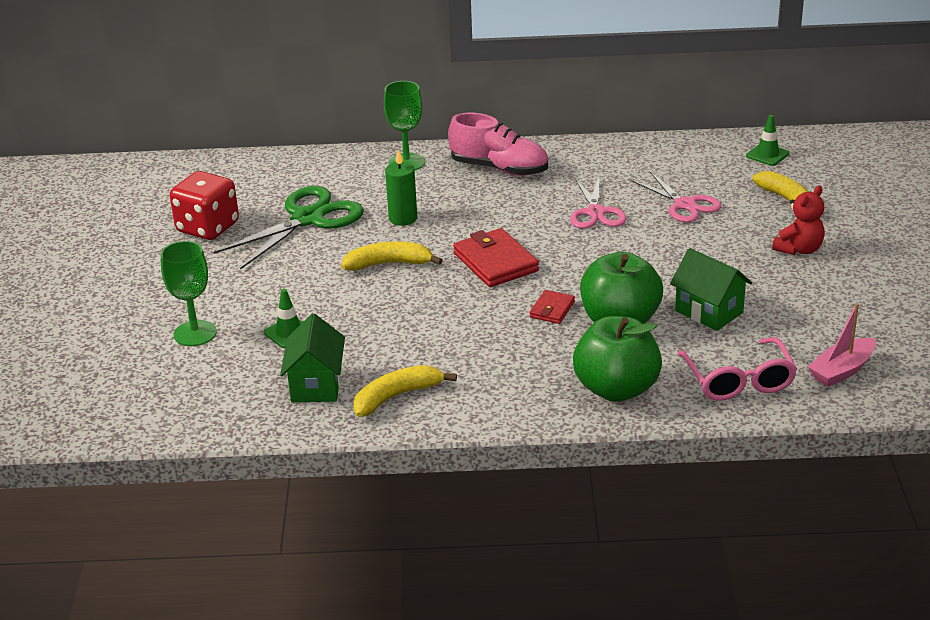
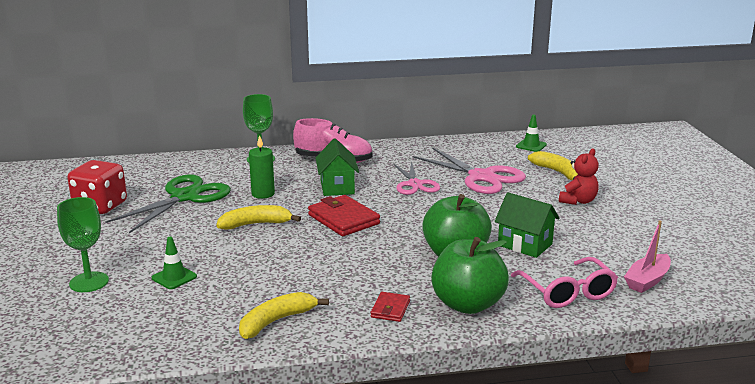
camera: 10 degrees left, 10 degrees down
(316, 385) = (202, 316): green house -> green house (337, 187)
(552, 309) = (397, 249): red wallet -> red wallet (390, 309)
(685, 205) = (481, 177): pink scissors -> pink scissors, size x1.56

